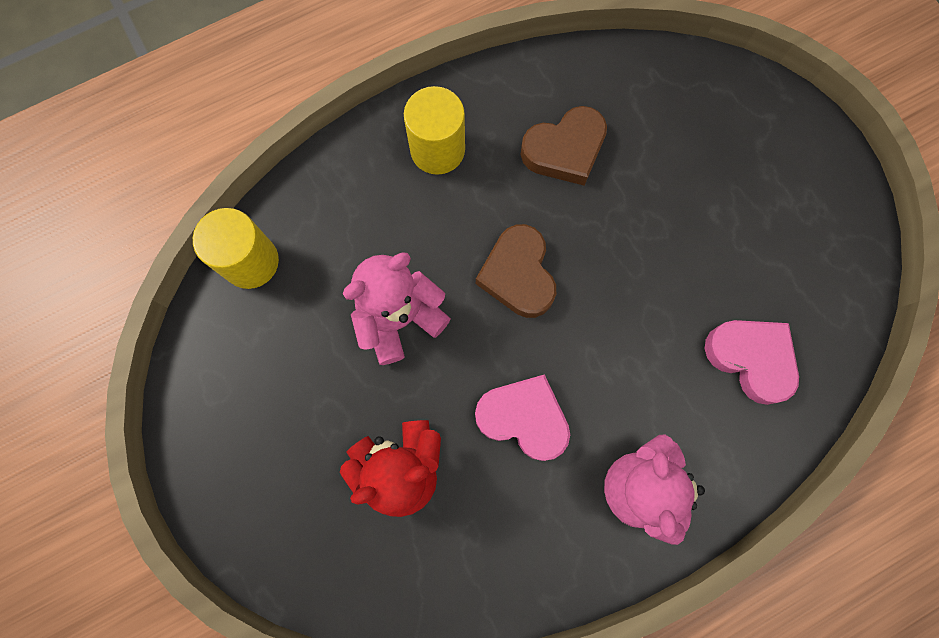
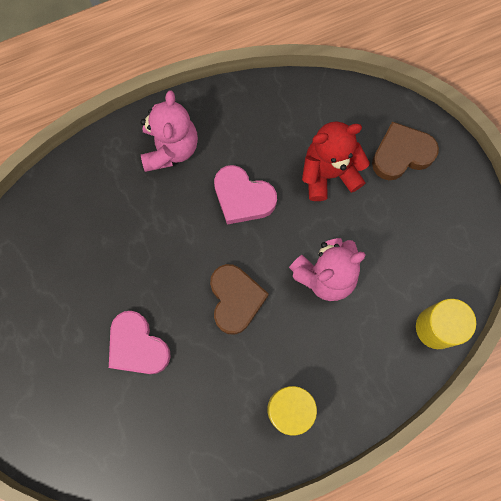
camera: 175 degrees left, 0 degrees up
(564, 150) = (187, 400): brown heart -> brown heart (401, 154)
(751, 359) = (77, 224): pink heart -> pink heart (137, 346)

